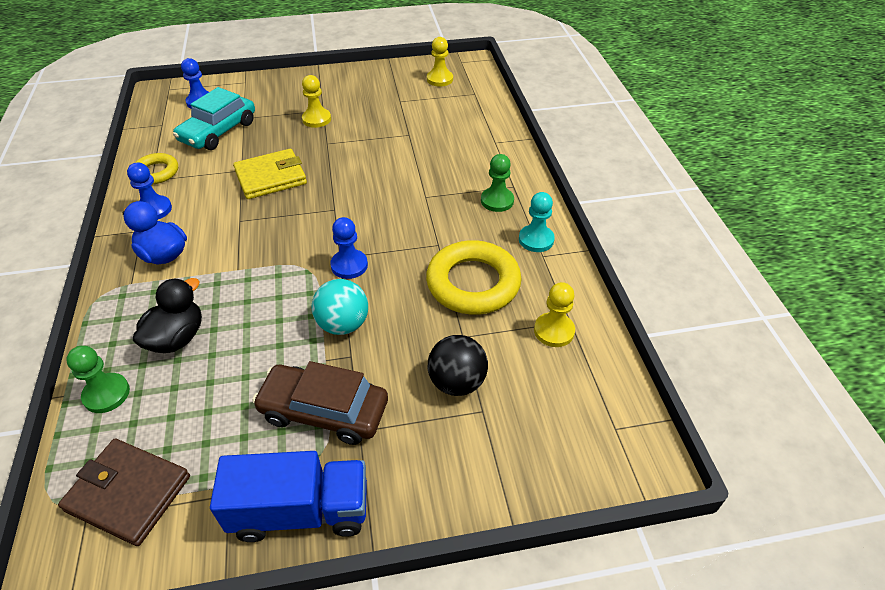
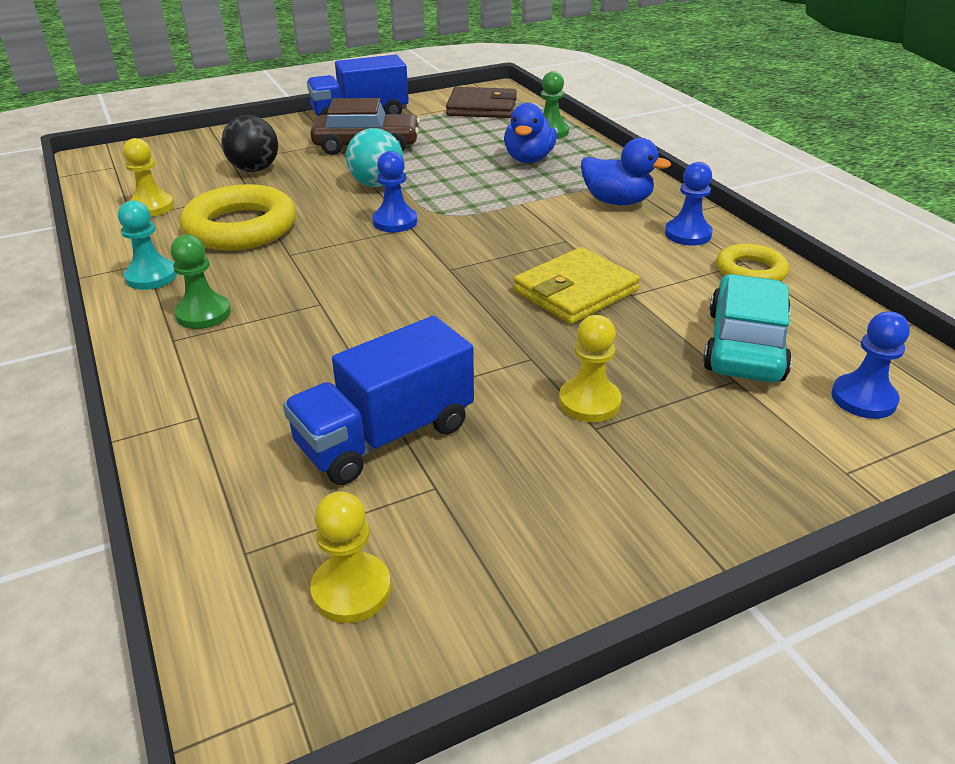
camera: 165 degrees right, 10 degrees down
(177, 338) = (529, 159): black duck -> blue duck
(412, 120) = (385, 436): none -> blue truck

